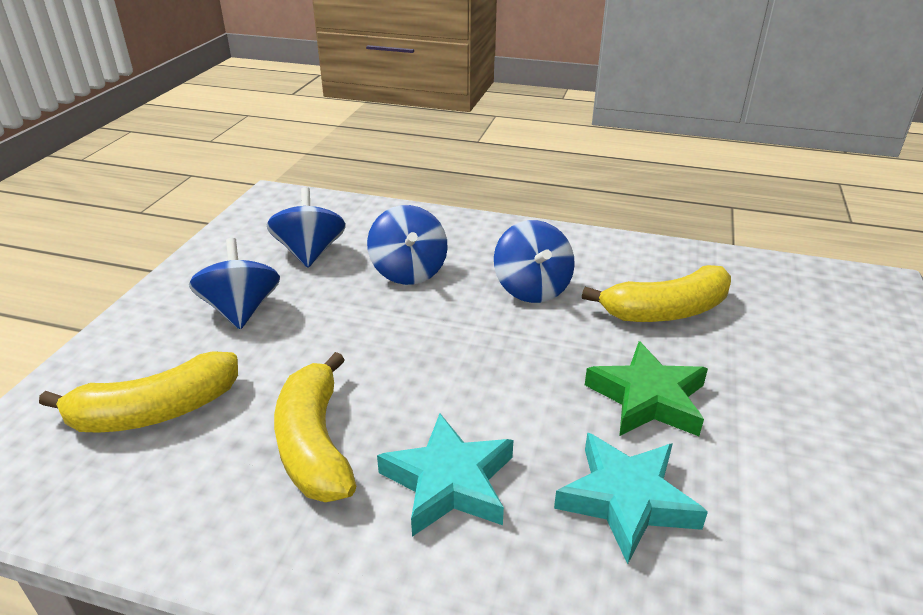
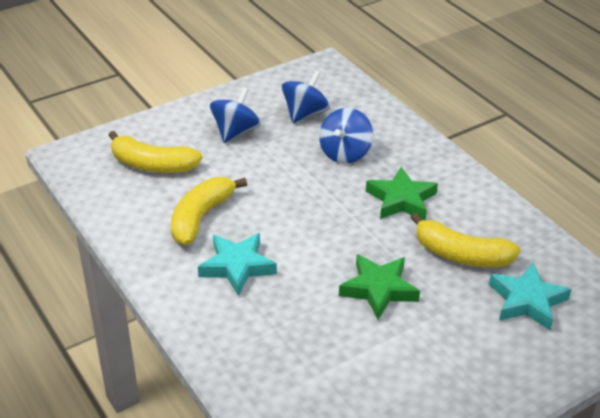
camera: 40 degrees right, 5 degrees up
(532, 288) = (401, 200): blue spinning top -> green star
(626, 500) = (303, 321): turquoise star -> turquoise star (527, 301)

